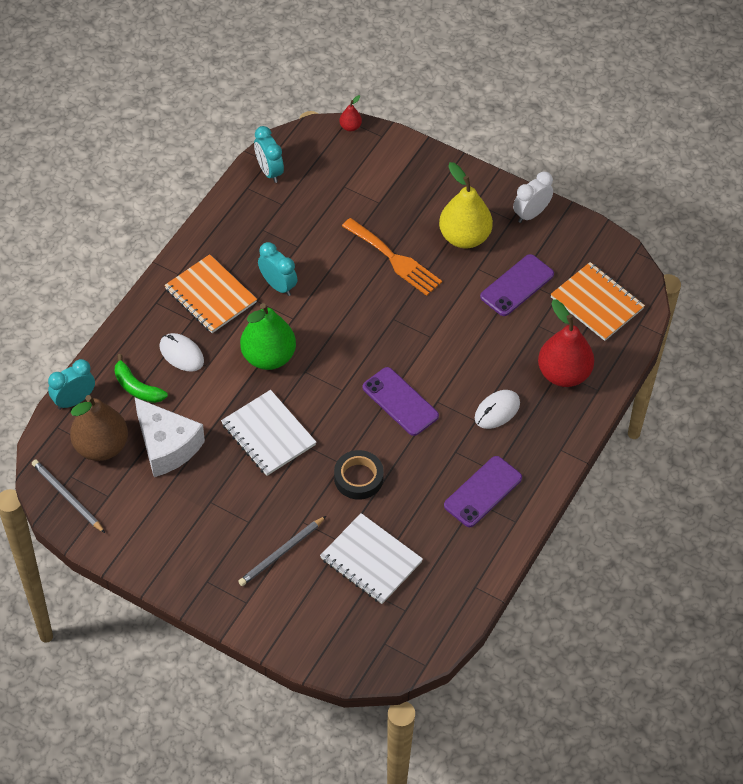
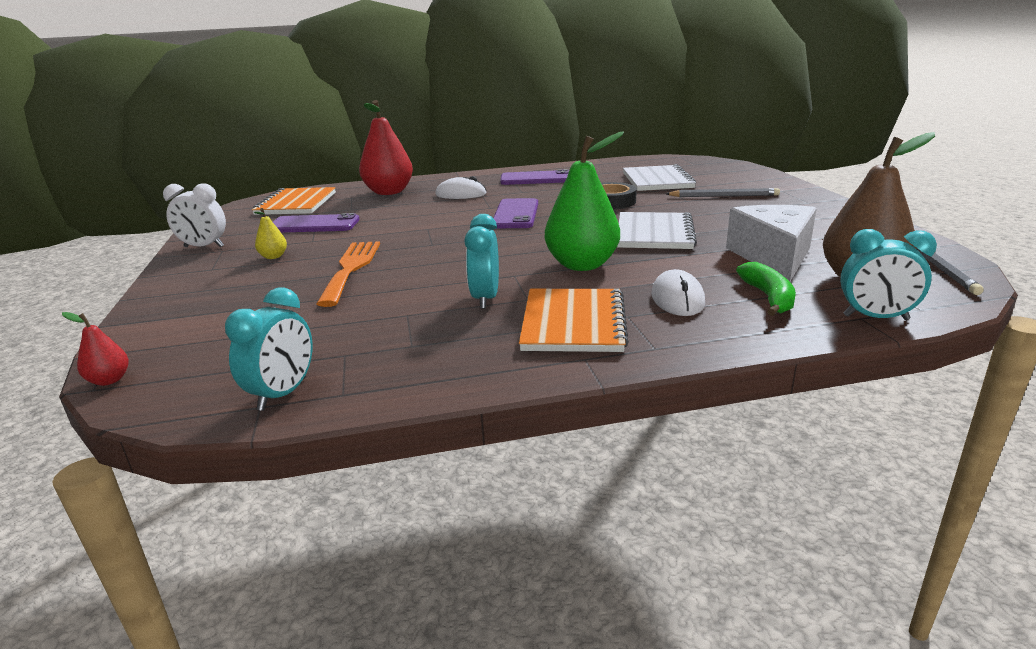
camera: 130 degrees left, 30 degrees down
(464, 237) = (273, 257): yellow pear -> yellow pear, size x0.44

